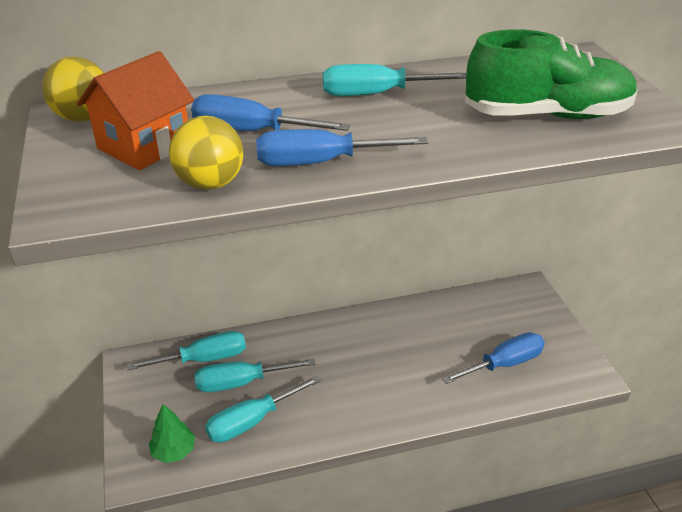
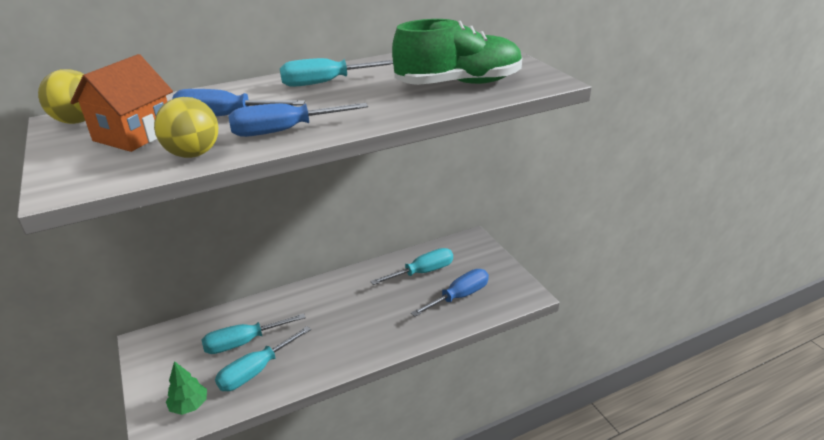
camera: 10 degrees left, 5 degrees down
(204, 359) = (209, 329): turquoise screwdriver -> turquoise screwdriver (423, 272)

